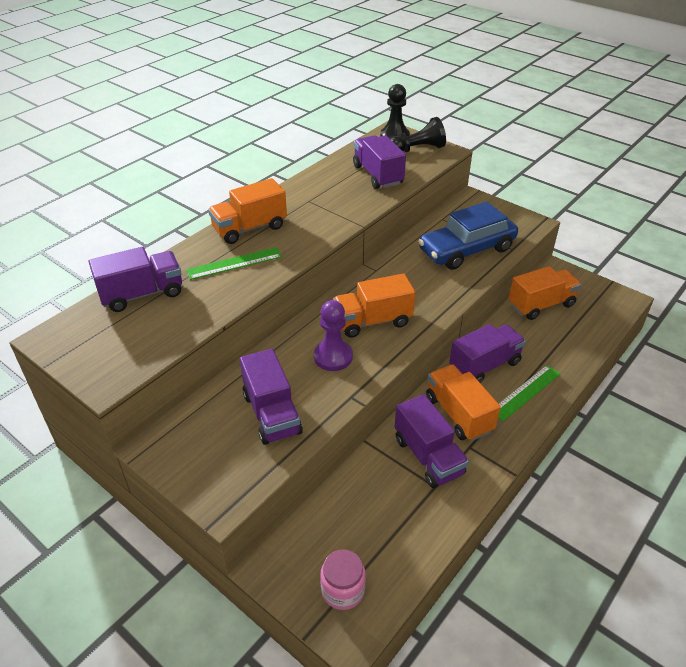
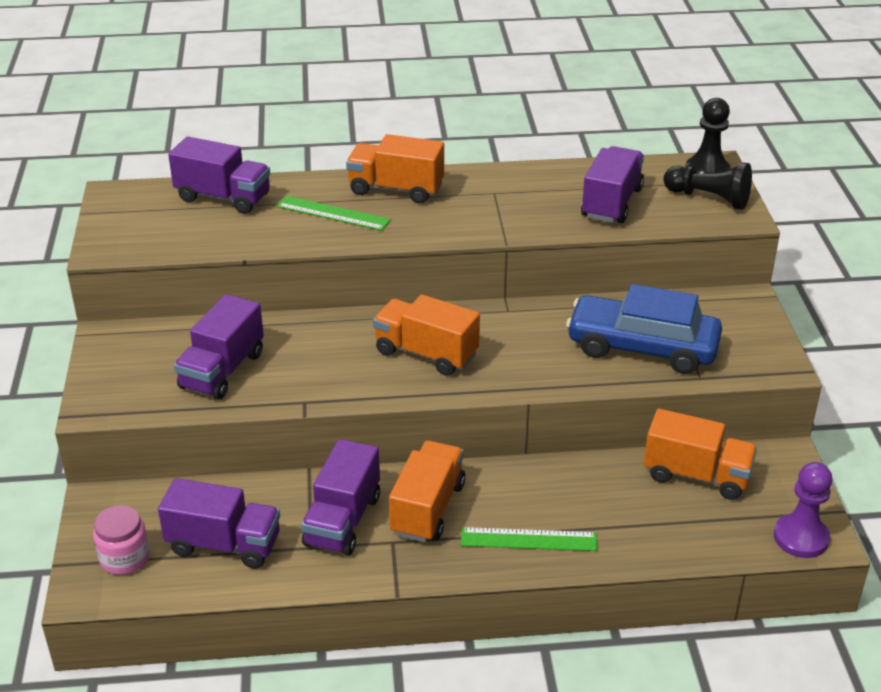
camera: 45 degrees right, 5 degrees down
(333, 357) = (341, 360): purple pawn -> purple pawn (800, 538)
(484, 365) = (527, 487): purple truck -> purple truck (224, 545)

